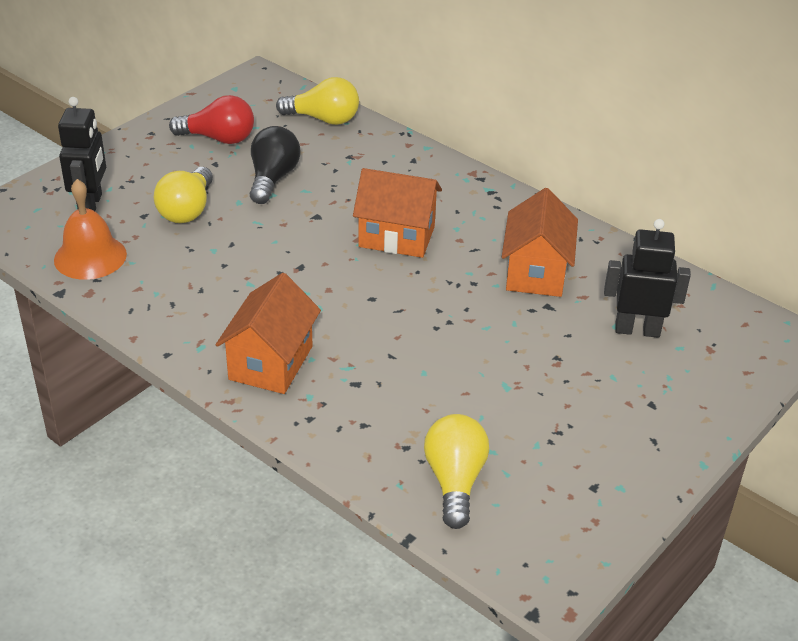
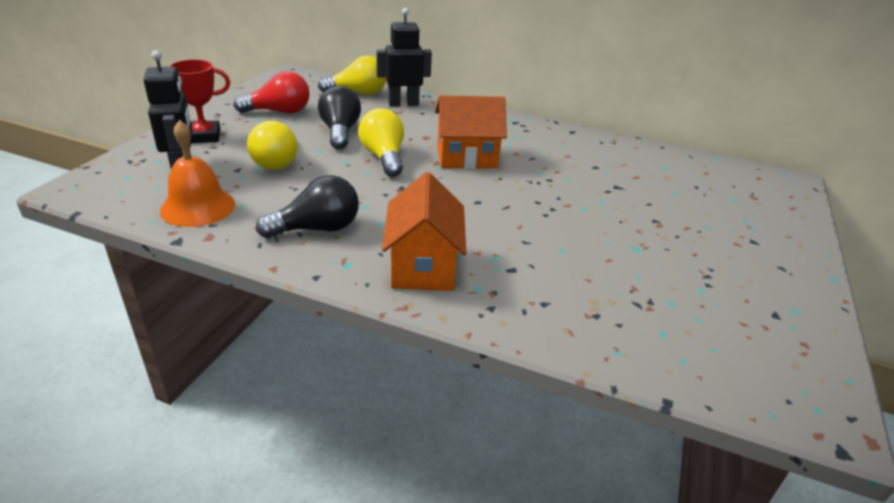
camera: 20 degrees left, 5 degrees down
(126, 165) = (204, 136): none -> red trophy
(191, 302) = (317, 229): none -> black light bulb
(454, 481) = (663, 337): yellow light bulb -> yellow light bulb (383, 157)
(536, 272) = (589, 166): orange house -> none
(637, 330) = (694, 192): black robot -> black robot (403, 104)

